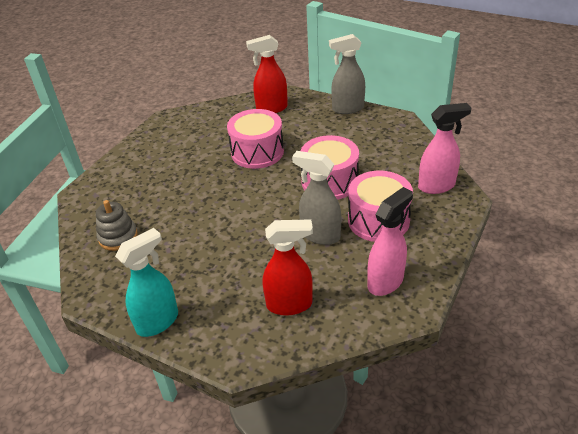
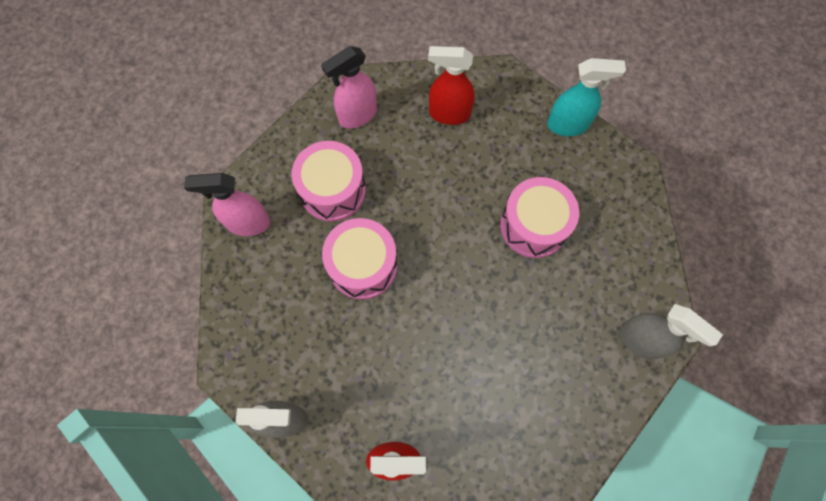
camera: 170 degrees left, 30 degrees up
(118, 237) = (614, 241): grey stacking toy -> none
(158, 321) = (568, 125): turquoise spray bottle -> turquoise spray bottle turned 150 degrees counterclockwise
(257, 152) = (437, 351): pink drum -> pink drum (533, 226)
(320, 235) = (399, 186): grey spray bottle -> grey spray bottle (640, 341)

